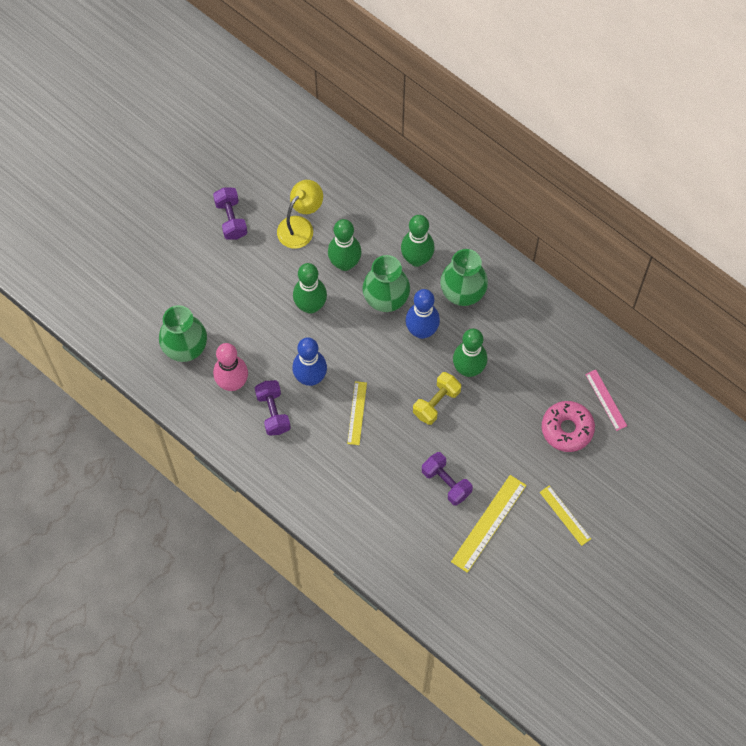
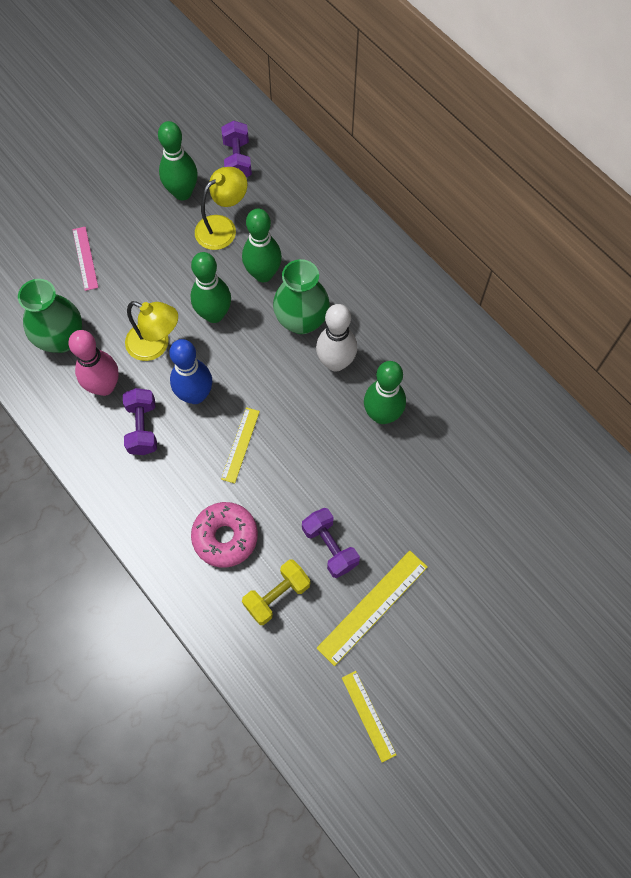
camera: 10 degrees right, 0 degrees up
(231, 219) = (148, 208): purple dumbbell -> purple dumbbell (237, 160)
(267, 341) = (156, 345): none -> yellow lamp
(417, 259) = (346, 282): green bowling pin -> green bowling pin (182, 193)
(421, 331) = (335, 362): blue bowling pin -> white bowling pin
(436, 403) = (336, 448): yellow dumbbell -> yellow dumbbell (277, 595)
(462, 293) = (391, 328): green vase -> none
(565, 515) = (469, 613): yellow ruler -> yellow ruler (368, 715)
(567, 429) = (489, 506): pink donut -> pink donut (225, 537)
(606, 400) = (542, 478): pink ruler -> pink ruler (85, 258)

